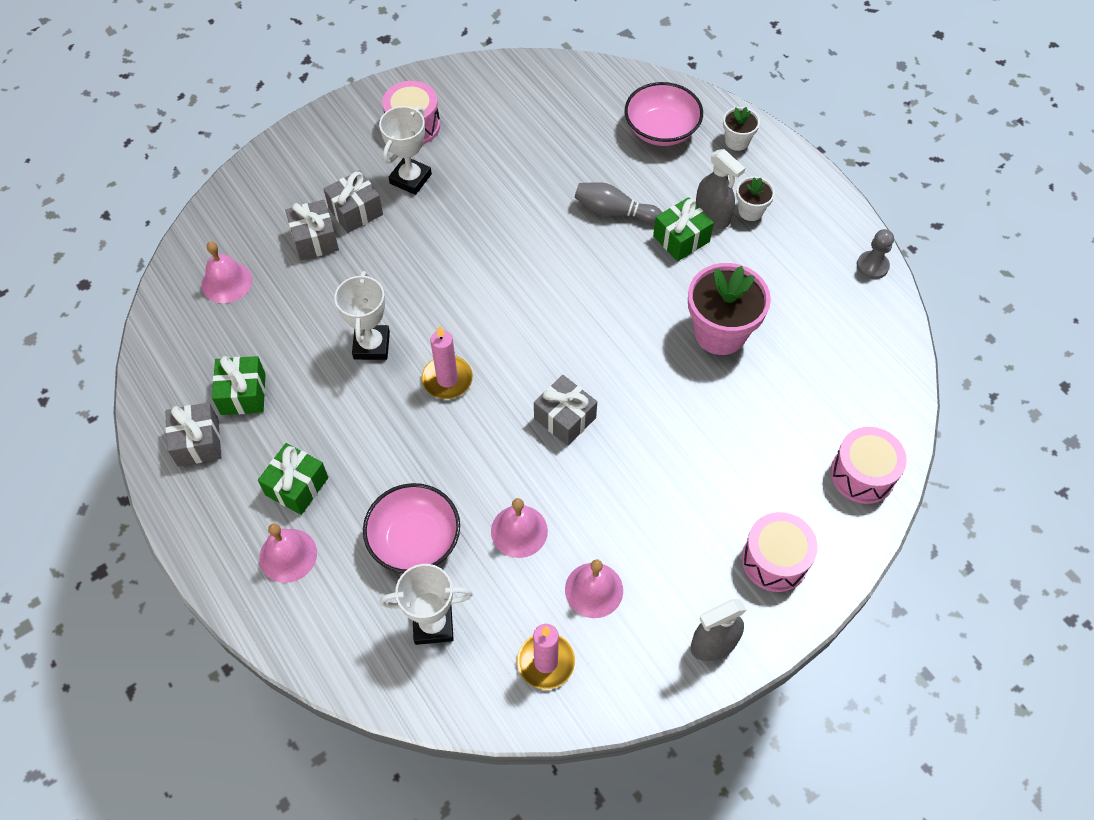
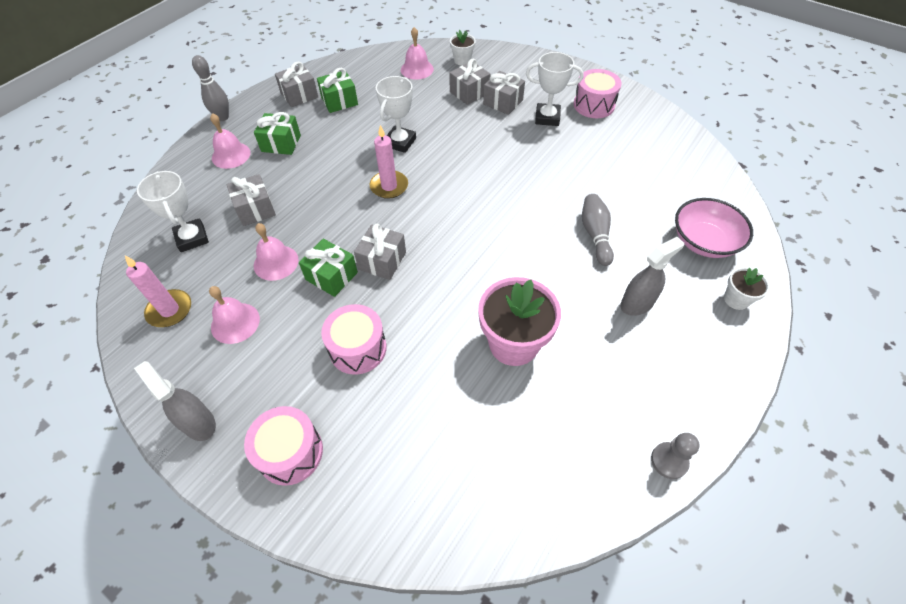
camera: 70 degrees right, 5 degrees down
(192, 555) = (223, 117): none -> grey bowling pin
(371, 345) = (400, 142): white trophy -> white trophy turned 45 degrees counterclockwise
(414, 540) = (255, 209): pink bowl -> grey gift
(681, 239) = (597, 287): green gift -> green gift (331, 276)
(712, 216) = (637, 303): grey spray bottle -> grey spray bottle turned 150 degrees counterclockwise
(750, 211) = (663, 332): white flower pot -> white flower pot (462, 60)
(862, 474) = (407, 513): pink drum -> pink drum (358, 348)

